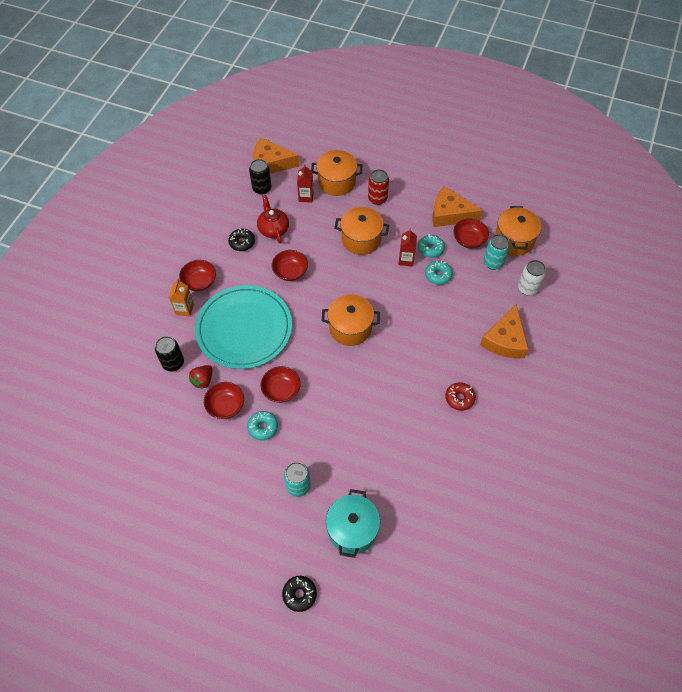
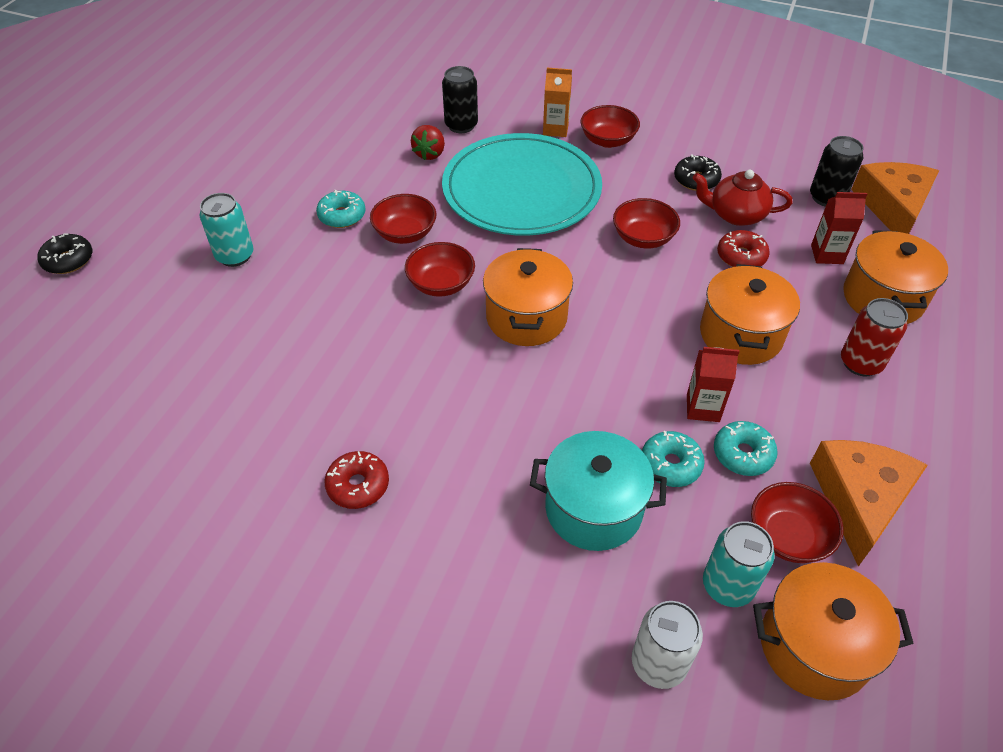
camera: 90 degrees right, 10 degrees down
(203, 380) = (430, 154): red strawberry -> red strawberry turned 105 degrees counterclockwise
(225, 406) = (384, 177): red bowl -> red bowl (441, 284)
(273, 229) = (735, 214): red teapot -> red teapot turned 150 degrees counterclockwise
(306, 231) = (741, 256): none -> red donut
(352, 529) = (143, 318): turquoise pot -> turquoise pot (593, 509)
(505, 340) = (500, 590): orange cheese -> none

